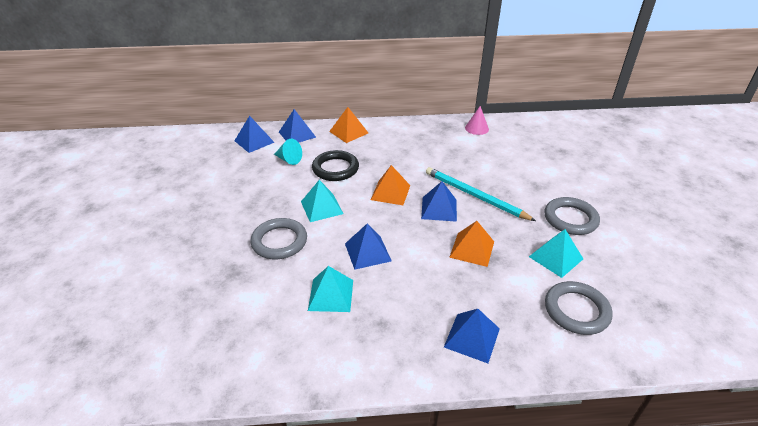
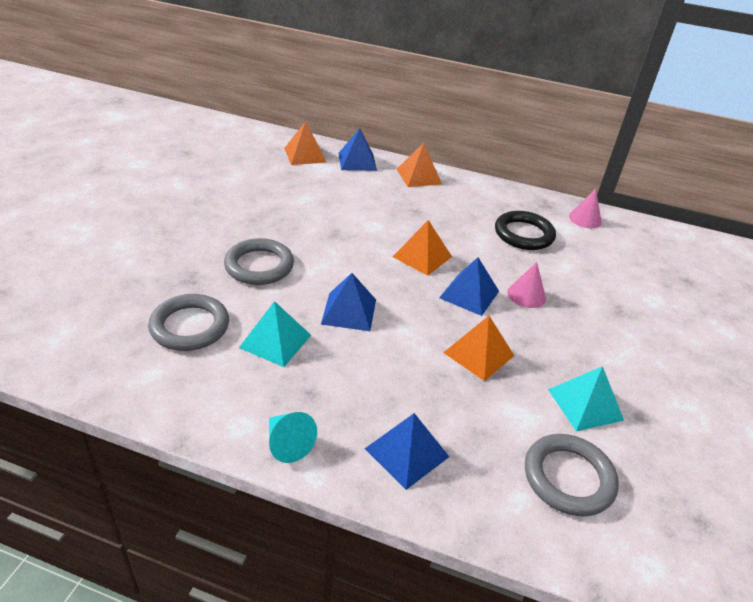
camera: 20 degrees right, 0 degrees up
(254, 141) = (305, 155): blue pyramid -> orange pyramid
(289, 159) = (329, 185): turquoise cone -> turquoise cone (287, 443)
(322, 207) = (330, 246): turquoise pyramid -> none
(335, 169) = (375, 210): black ring -> black ring (523, 234)
(475, 196) = (526, 295): turquoise pencil -> pink cone
(570, 219) = (640, 366): grey ring -> grey ring (190, 326)

